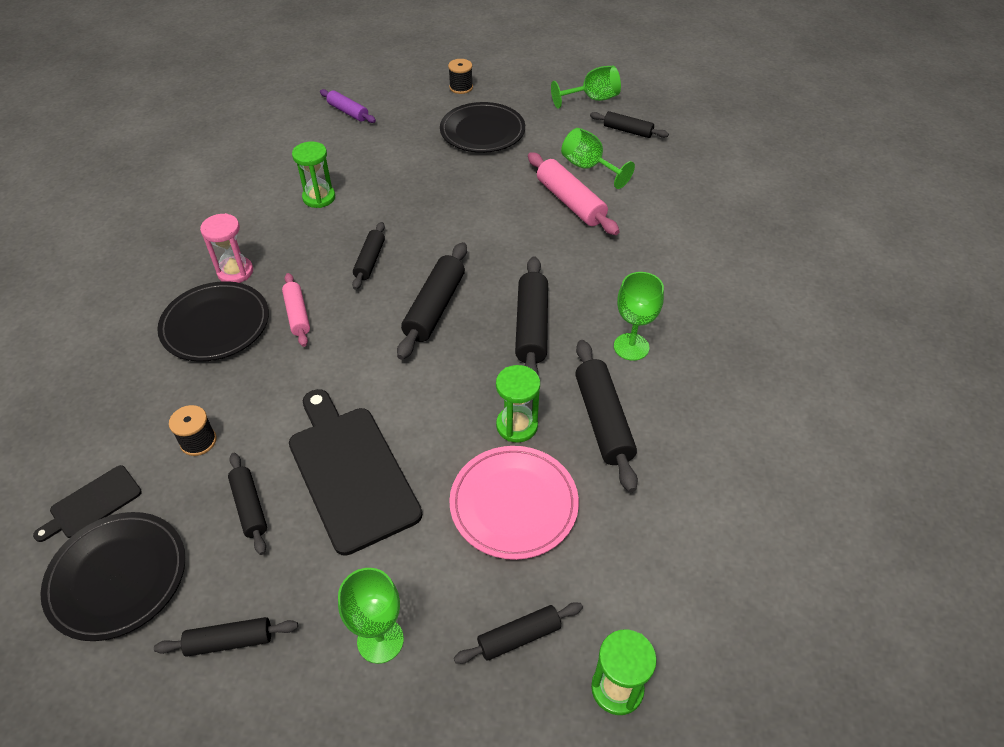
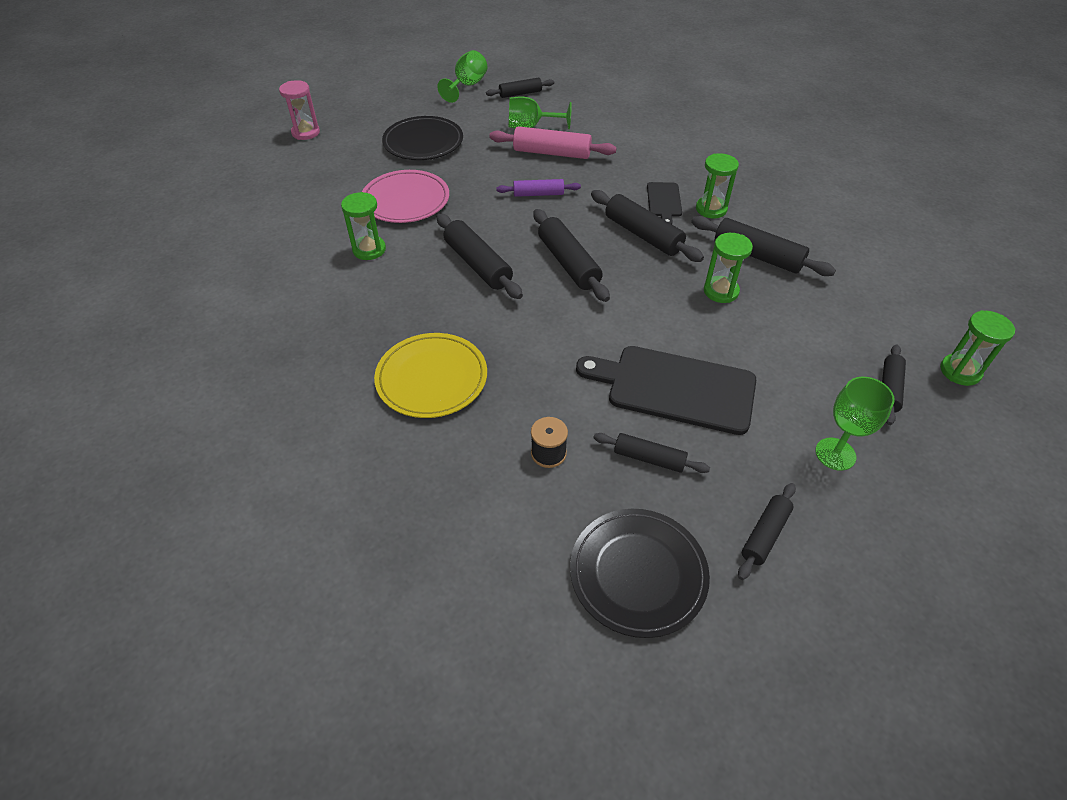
camera: 45 degrees left, 0 degrees up
(92, 504) = (541, 553): black cutting board -> black cutting board (664, 201)
(215, 325) = (432, 378): black plate -> yellow plate
(235, 272) = (386, 336): pink hourglass -> pink hourglass (306, 132)
(297, 314) = (483, 329): pink rolling pin -> none
(348, 112) = (293, 182): purple rolling pin -> purple rolling pin (538, 194)
(370, 261) = (478, 264): black rolling pin -> black rolling pin, size x1.62
(461, 87) = (359, 122): black spool -> none
(514, 504) = (784, 331): pink plate -> pink plate (405, 200)
(631, 347) = (711, 209): green goblet -> green hourglass

